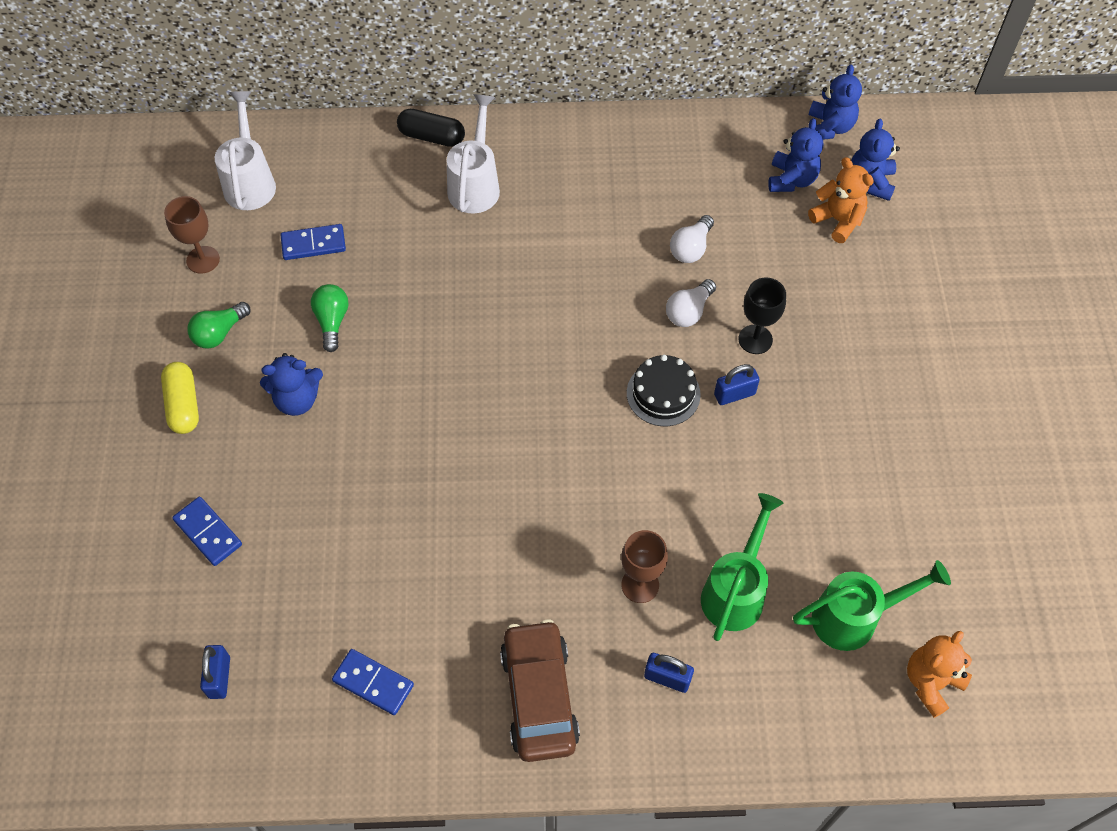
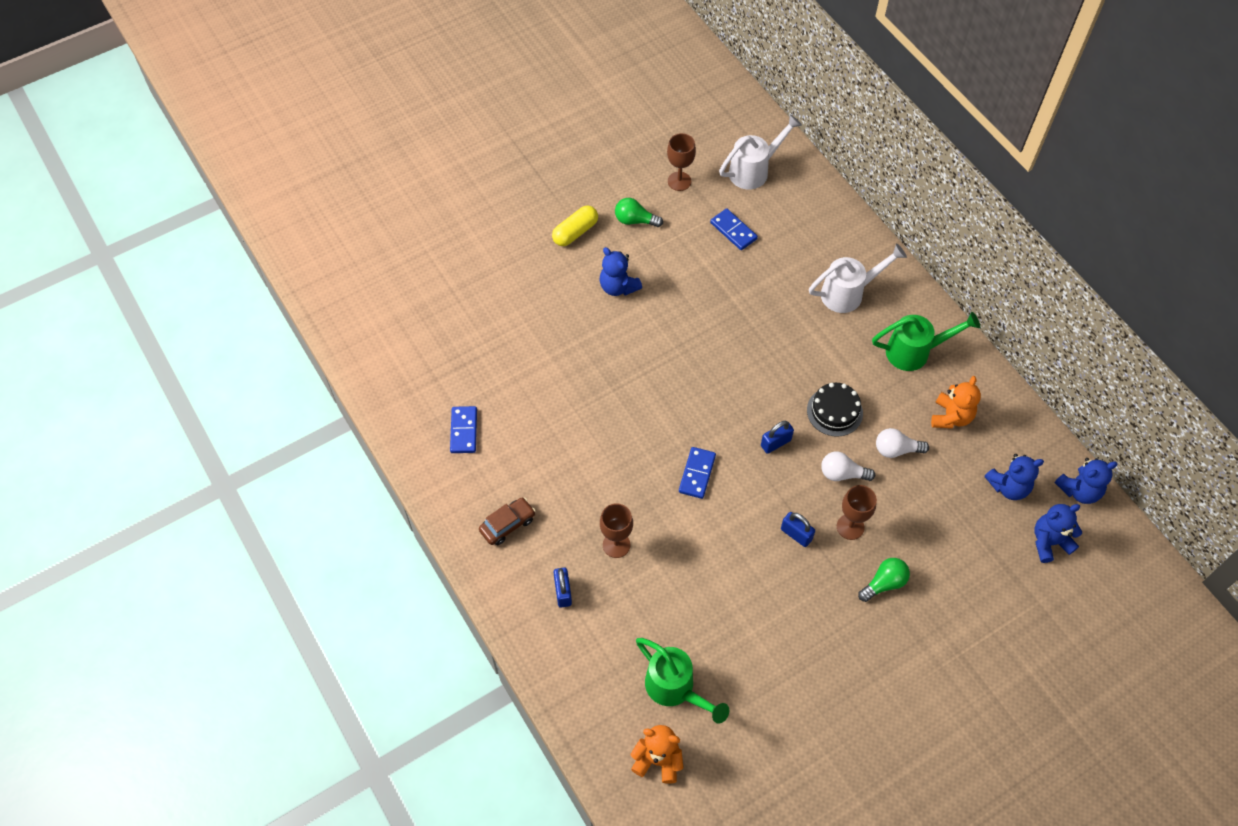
camera: 60 degrees right, 0 degrees up
(208, 532) = (503, 293): blue domino -> blue domino (697, 474)
(219, 677) = (421, 352): blue padlock -> blue padlock (775, 443)
(332, 321) = (685, 273): green light bulb -> green light bulb (884, 583)
(432, 137) = (867, 247): black capsule -> none
(539, 696) = (507, 524): brown car -> brown car, size x0.59
(663, 393) = (765, 490): black cake -> black cake (834, 411)
(736, 591) = (648, 605): green watering can -> green watering can (914, 352)
(755, 339) = (850, 527): black goblet -> brown goblet
(838, 220) = (995, 535): orange teddy bear -> orange teddy bear (951, 417)

